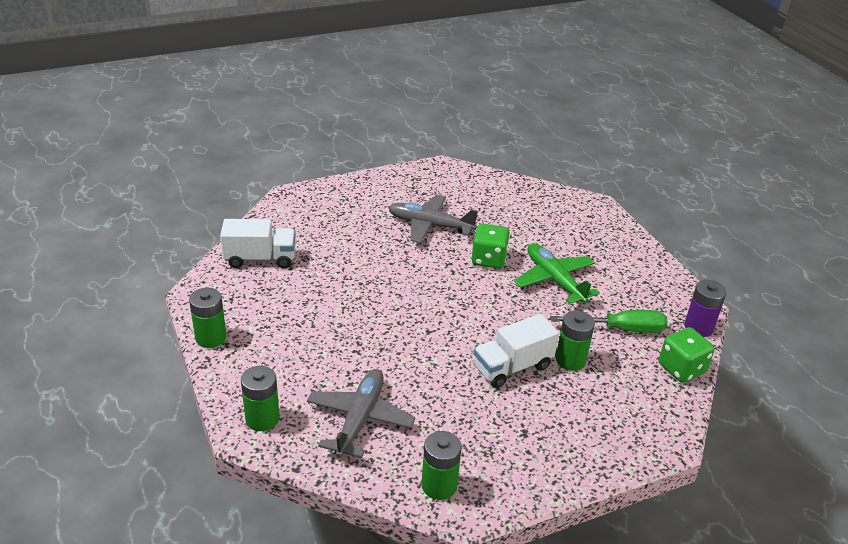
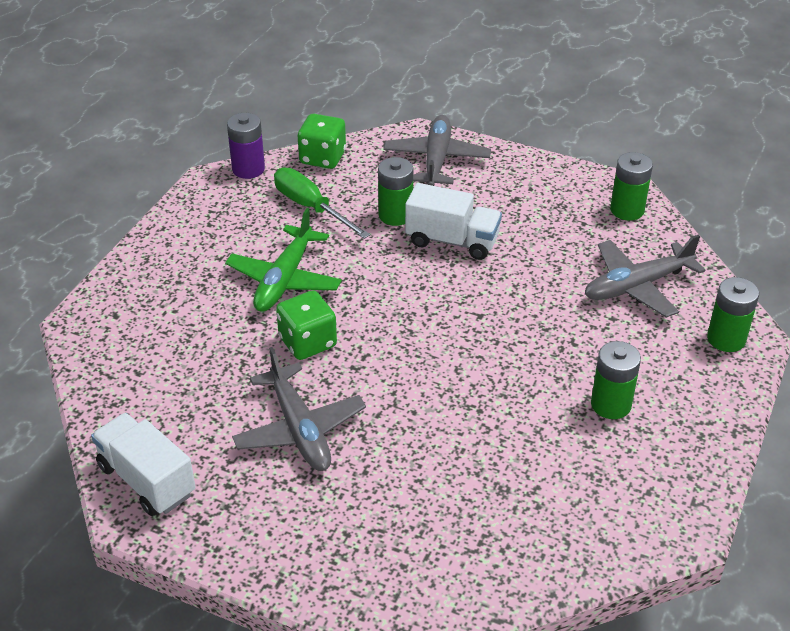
camera: 130 degrees left, 5 degrees up
(211, 338) = (713, 454): green battery -> green battery (610, 404)
(260, 259) = (560, 528): white truck -> white truck (147, 480)
(621, 425) = (436, 160): none -> grey plane

